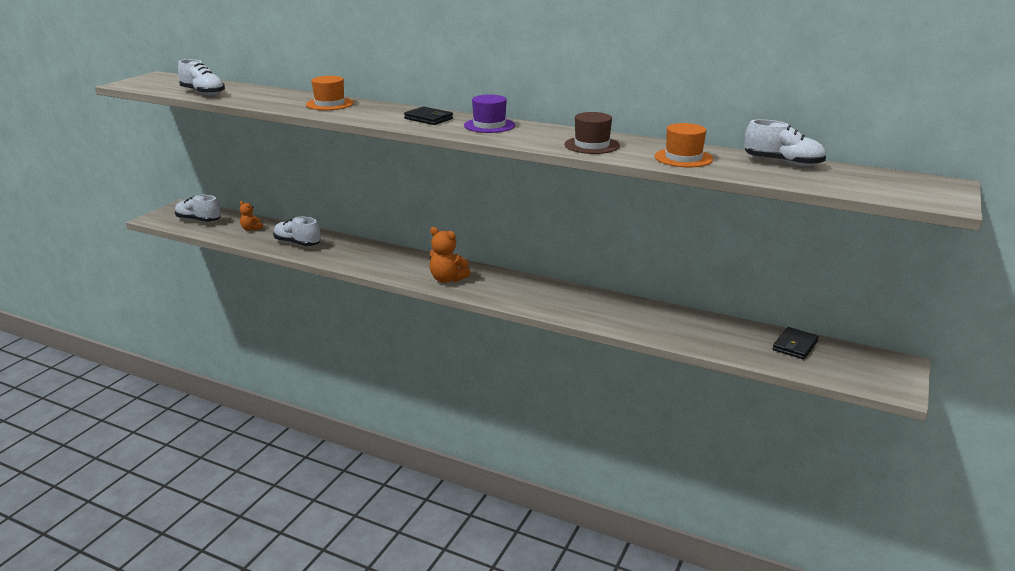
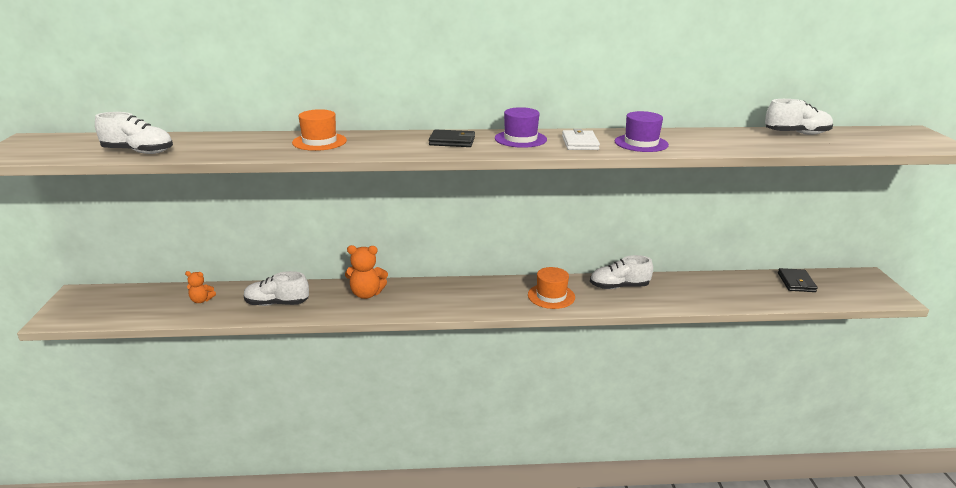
camera: 30 degrees left, 0 degrees up
(198, 220) = (121, 306): white shoe -> white shoe (619, 287)
(447, 279) = (475, 301): orange teddy bear -> orange teddy bear (366, 294)
(534, 136) = (580, 143): none -> white wallet
(592, 145) = (641, 143): brown hat -> purple hat
(683, 158) = (727, 142): orange hat -> orange hat (551, 296)

